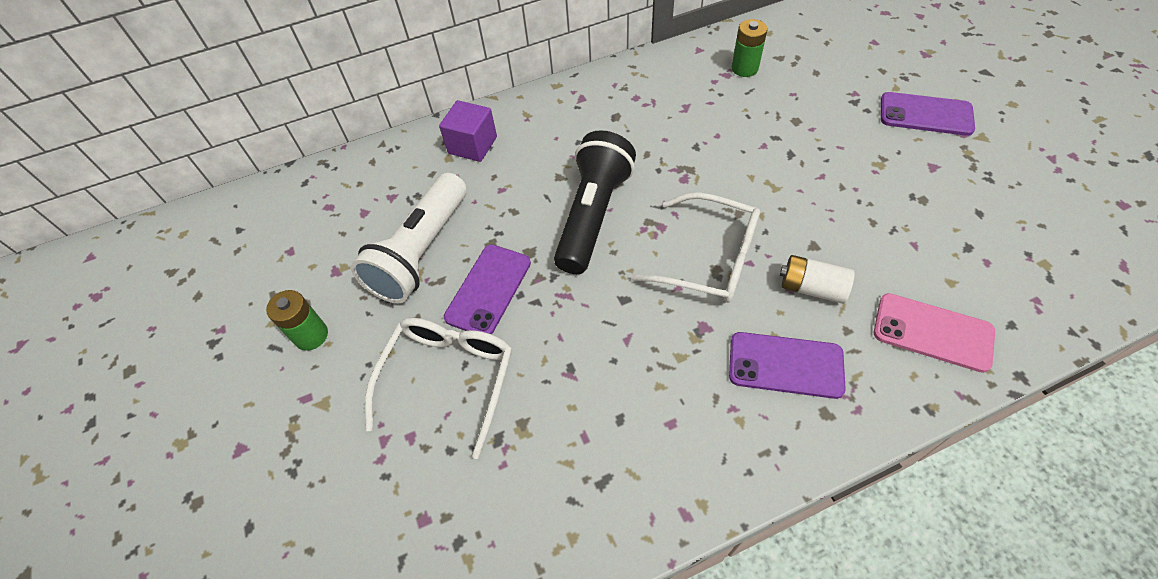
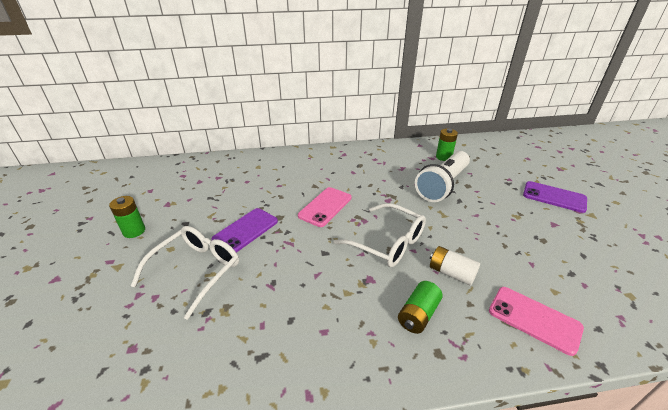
camera: 10 degrees right, 20 degrees down
(421, 252) = (219, 205): white flashlight -> white flashlight (443, 185)
(472, 145) = (274, 163): purple cube -> none
(593, 215) = (325, 207): black flashlight -> pink phone
(785, 365) = (418, 315): purple phone -> green battery

